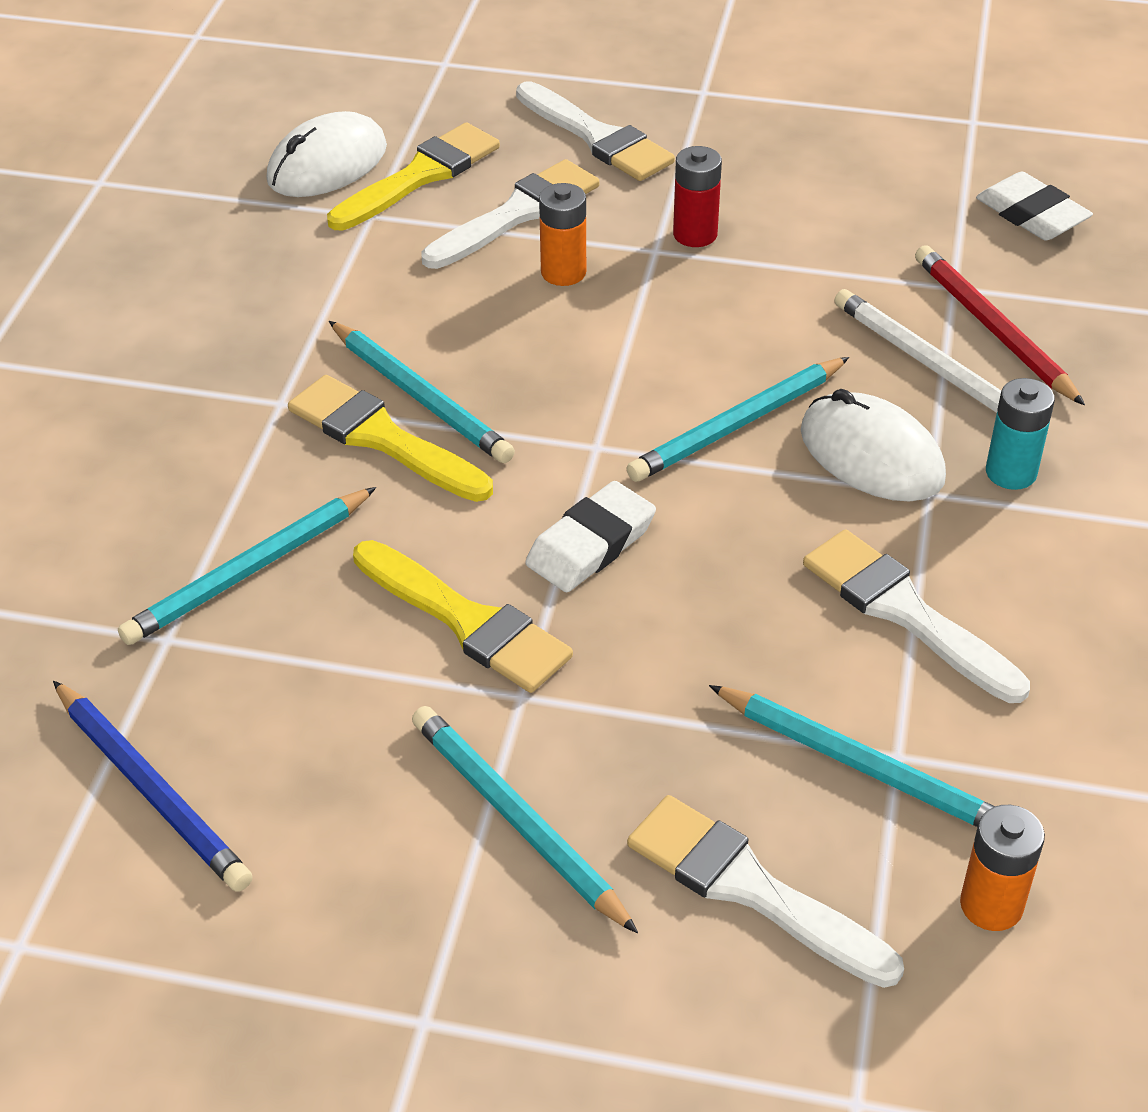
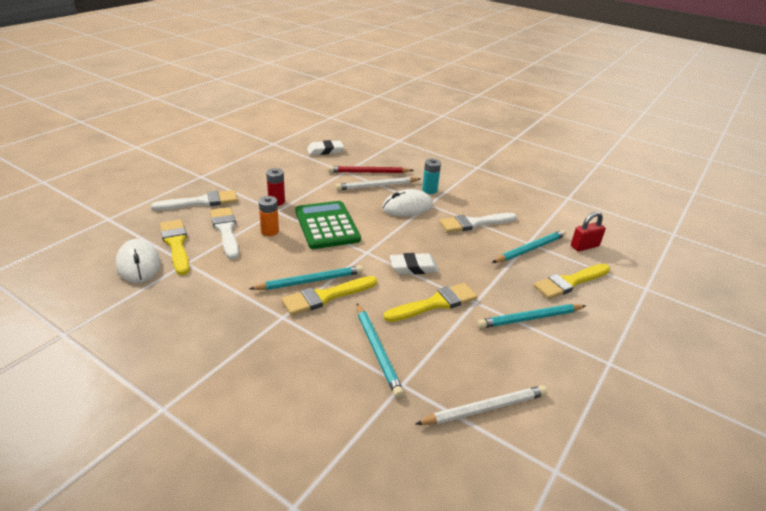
camera: 70 degrees left, 10 degrees down
(151, 790) = (484, 408): blue pencil -> white pencil
(591, 544) = (413, 267): white eraser -> white eraser turned 75 degrees counterclockwise
(657, 346) = (327, 225): none -> green calculator
(737, 424) = (377, 223): turquoise pencil -> none
(750, 888) = (570, 282): white brush -> yellow brush
(991, 905) = (584, 246): orange battery -> red padlock

